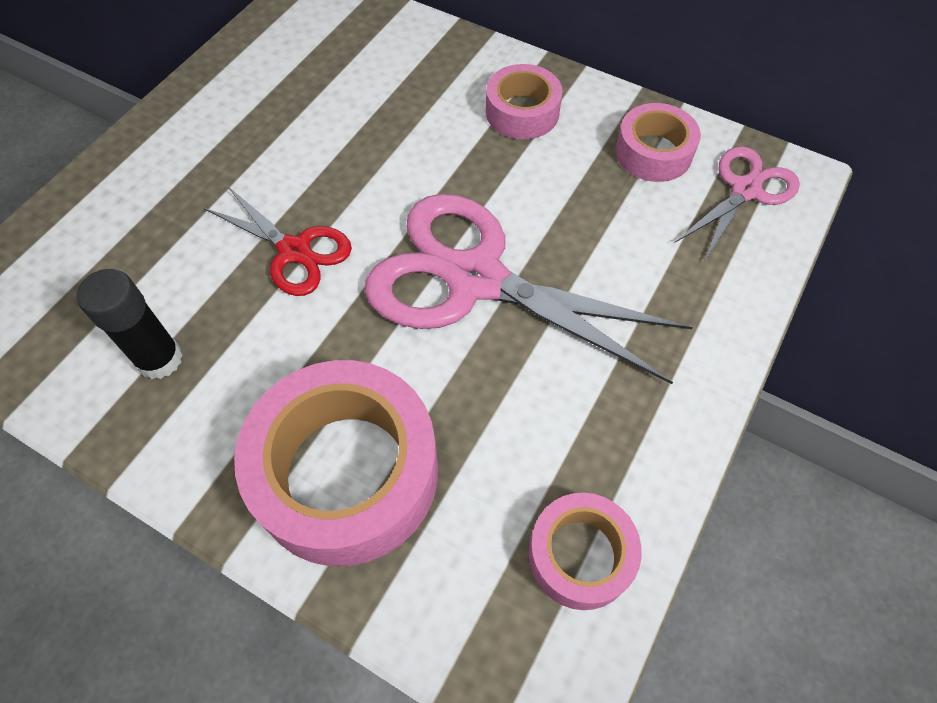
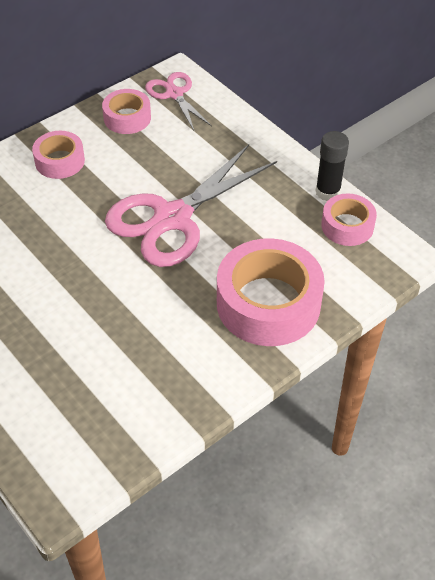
camera: 70 degrees left, 10 degrees down
(160, 359) = (153, 377): black glue stick -> black glue stick (327, 192)
(294, 251) = (106, 295): red scissors -> none

